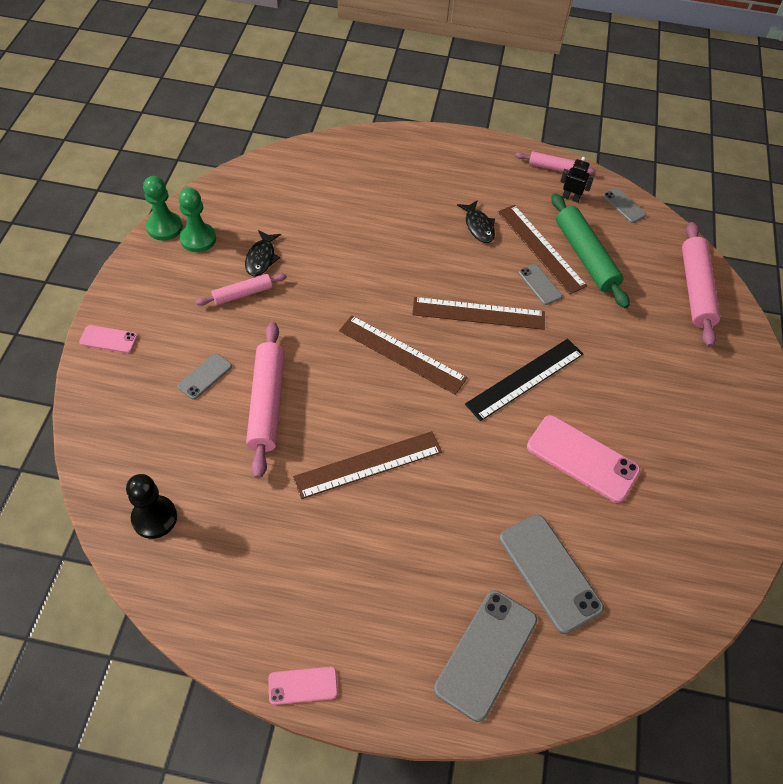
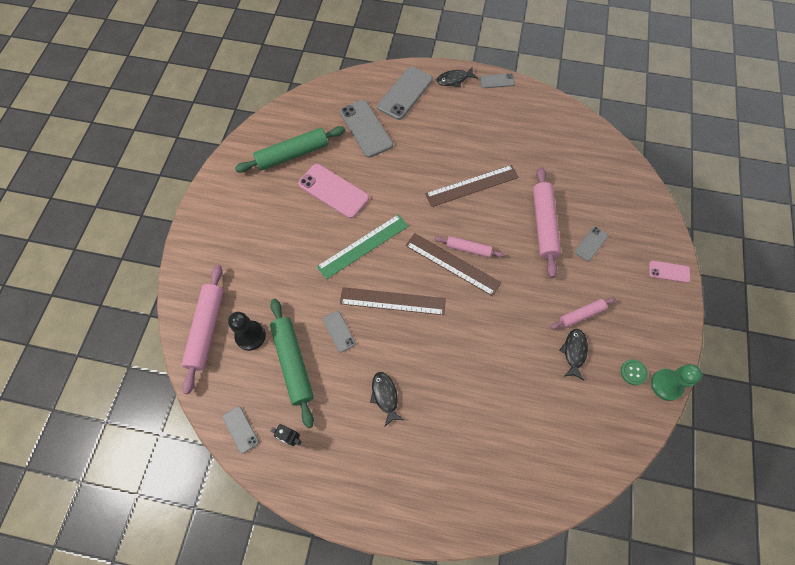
camera: 175 degrees left, 10 degrees up
(154, 518) = (595, 154): black pawn -> black pawn (250, 336)
(198, 239) = (633, 372): green pawn -> green button
(303, 685) = (497, 81): pink phone -> grey phone
(389, 689) = (454, 80): none -> black fish
(525, 379) = (363, 246): black ruler -> green ruler
(541, 248) = (331, 371): brown ruler -> none
(554, 168) = (299, 483): pink rolling pin -> pink rolling pin (468, 249)
(662, 522) = (292, 155): none -> green rolling pin

